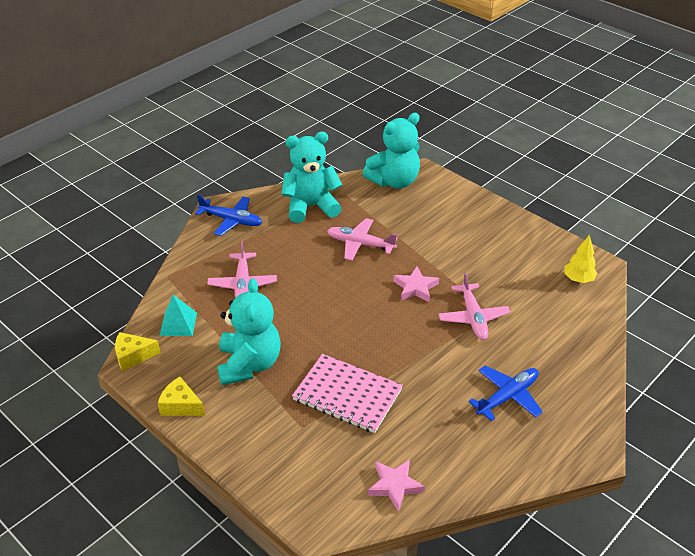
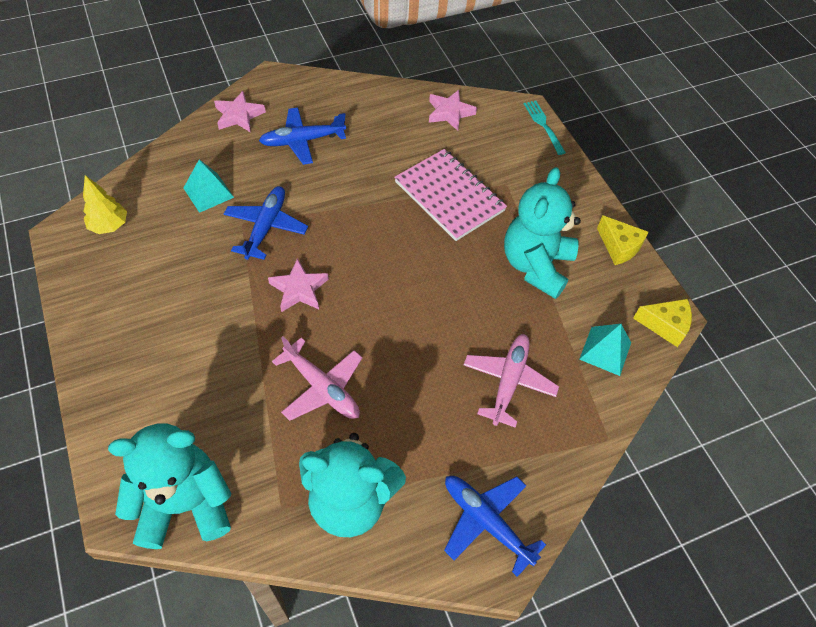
camera: 160 degrees left, 15 degrees up
(289, 511) = (544, 125): none -> turquoise fork
(473, 317) = (266, 227): pink plane -> blue plane
(538, 325) = (208, 192): none -> turquoise pyramid
(583, 399) = (239, 115): none -> pink star

